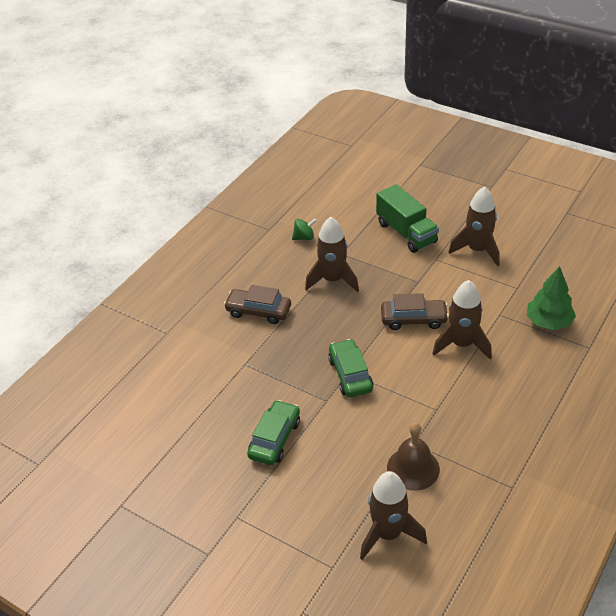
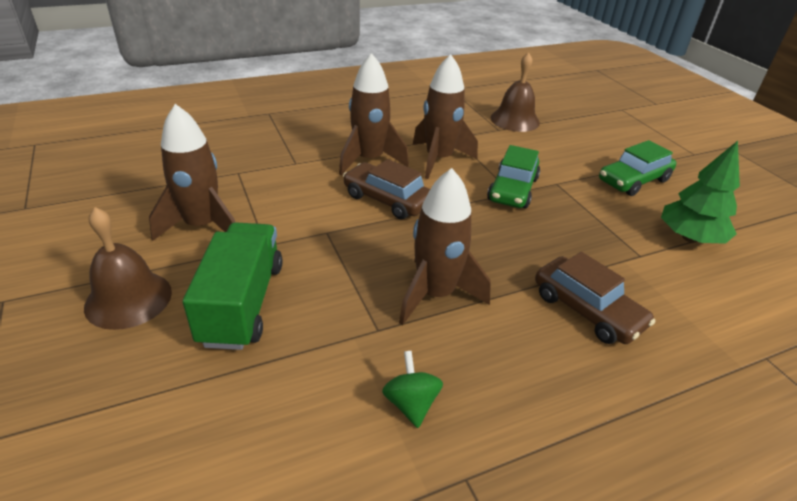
camera: 150 degrees left, 5 degrees down
(304, 237) = (411, 403): green spinning top -> green spinning top turned 60 degrees clockwise
(388, 534) = (567, 105): brown rocket -> brown rocket (439, 159)
(450, 210) = (128, 299): none -> brown bell
(549, 322) = (265, 138): green tree -> green tree (689, 238)

